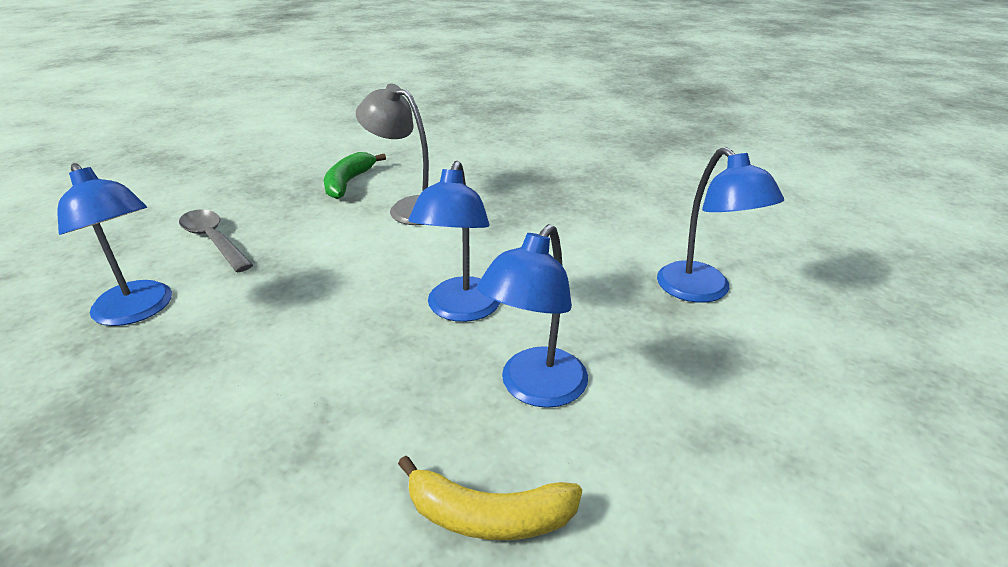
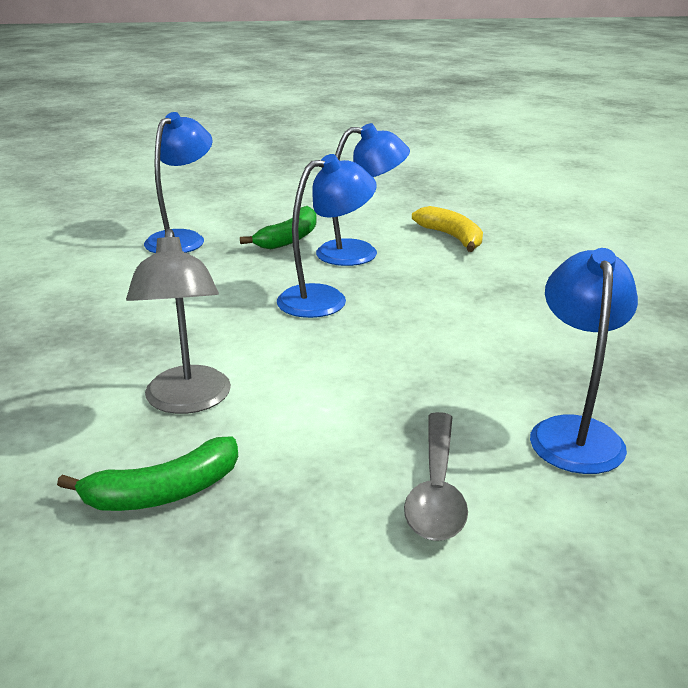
camera: 130 degrees left, 5 degrees down
(637, 359) = (290, 238): none -> green banana

